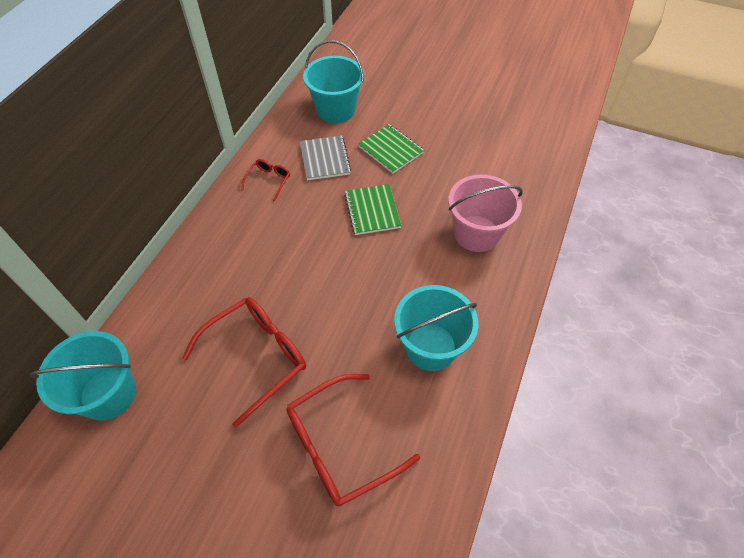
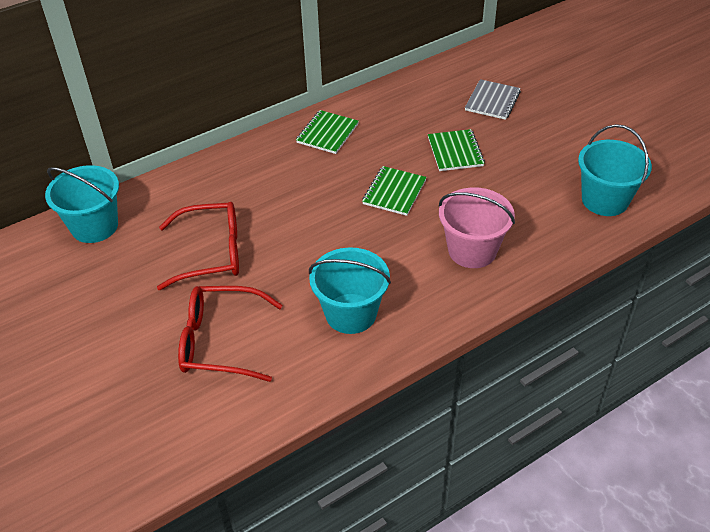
camera: 35 degrees right, 10 degrees down
(269, 181) = (327, 133): red glasses -> green notebook
(325, 159) = (389, 136): grey notebook -> grey notebook (492, 101)
(336, 110) = (434, 100): turquoise bucket -> turquoise bucket (605, 200)

